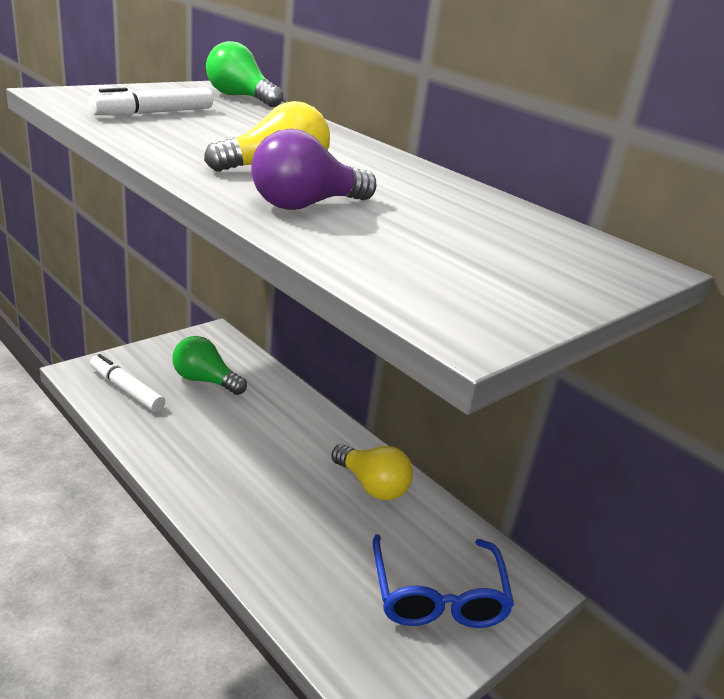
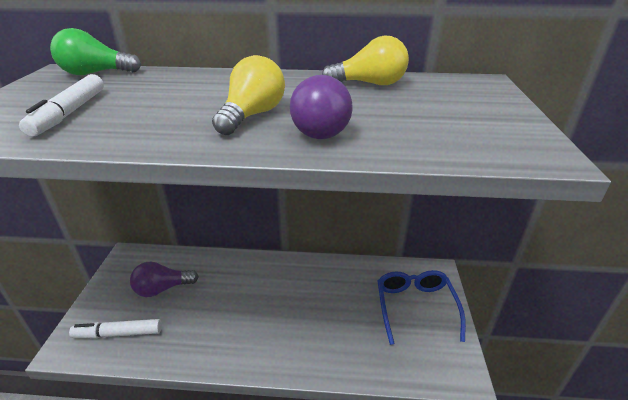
camera: 40 degrees left, 5 degrees up
(205, 381) = (162, 289): green light bulb -> purple light bulb
(372, 485) = (324, 278): yellow light bulb -> yellow light bulb (369, 84)
(437, 595) = (415, 307): blue glasses -> blue glasses turned 135 degrees counterclockwise

